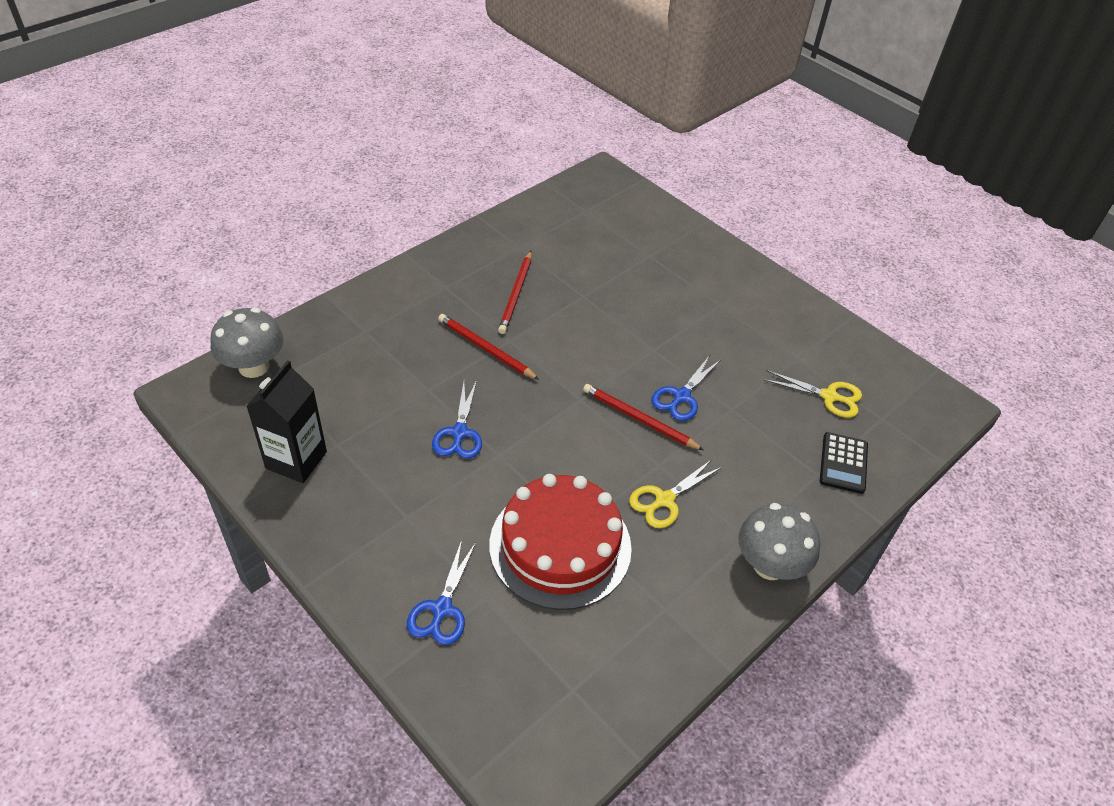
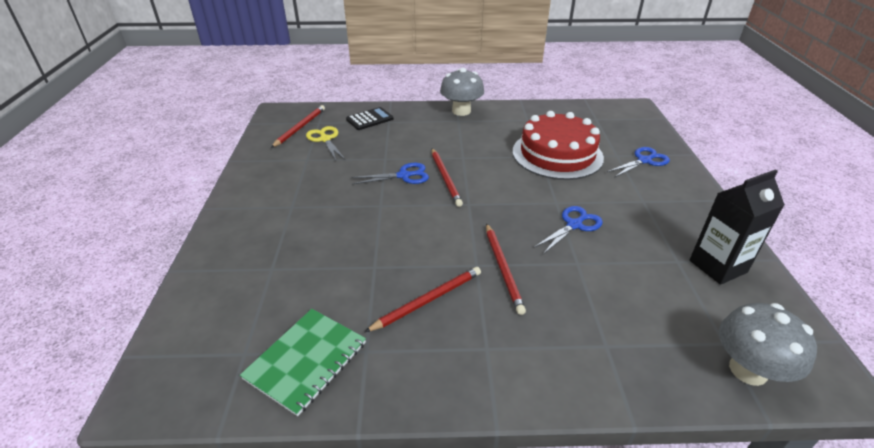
camera: 135 degrees left, 10 degrees down
(546, 225) = (306, 360): none -> green notebook
(664, 500) = (479, 145): yellow scissors -> none
(883, 396) = (300, 127): none -> red pencil

